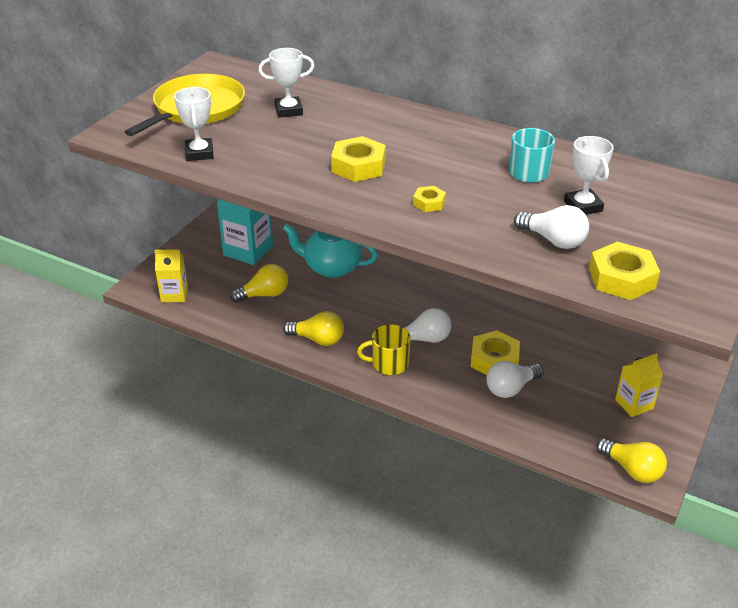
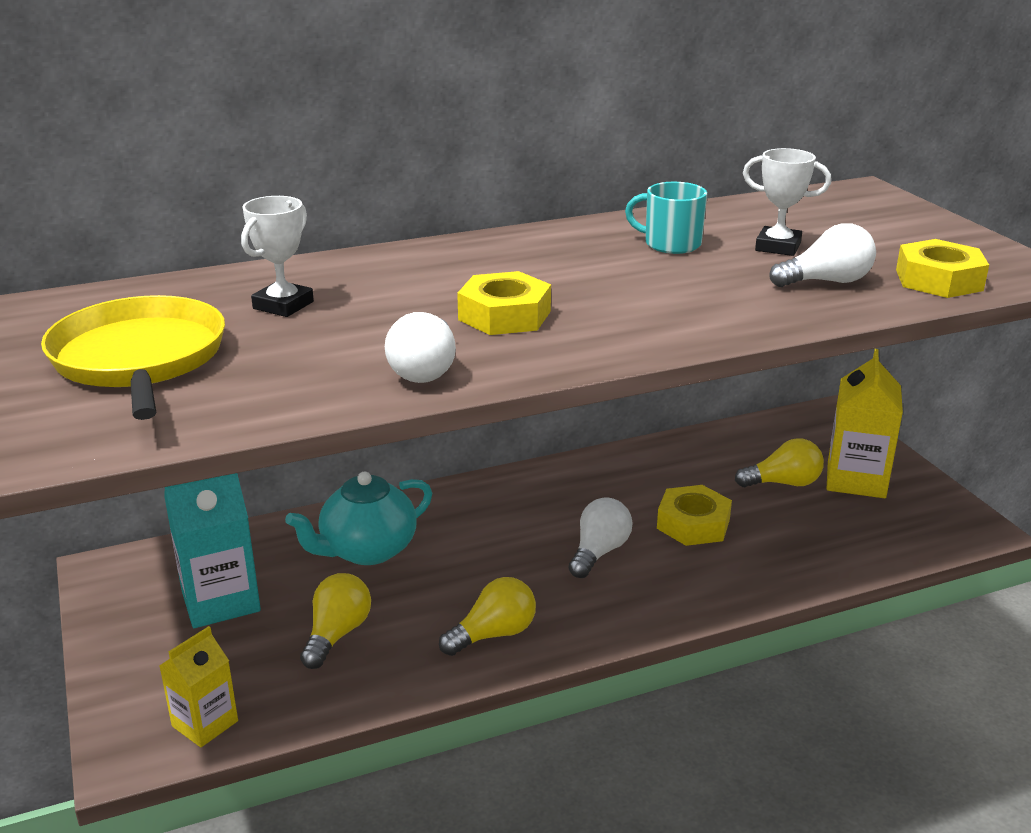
camera: 50 degrees left, 10 degrees down
(199, 153) = (270, 400): white trophy -> none
(389, 364) = (611, 601): yellow mug -> none
(429, 203) = (656, 309): yellow nut -> none
(511, 388) = (753, 538): white light bulb -> white light bulb (425, 370)
(632, 470) = (953, 532): yellow light bulb -> yellow light bulb (783, 483)
(634, 404) = (856, 480): yellow carton -> yellow carton, size x1.63

